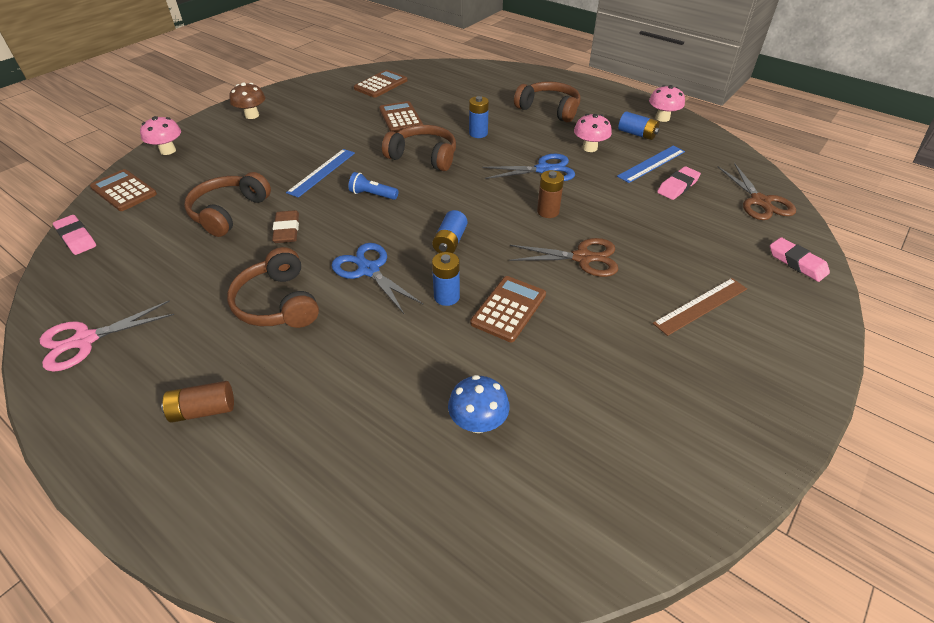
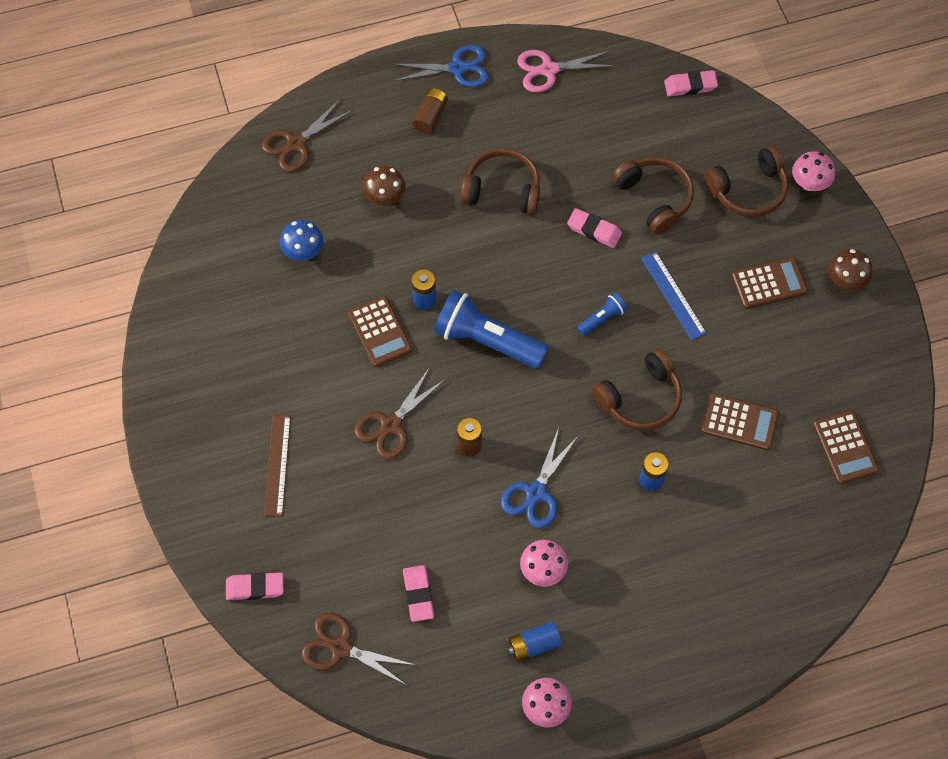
camera: 125 degrees right, 20 degrees up
(85, 340) = (548, 70): pink scissors -> pink scissors turned 105 degrees counterclockwise
(123, 191) = (749, 132): brown calculator -> brown calculator (769, 283)
(287, 230) = (594, 230): brown eraser -> pink eraser
(327, 536) = (296, 144): none -> brown scissors
(350, 389) = (385, 197): none -> brown mushroom
(368, 270) = (496, 264): blue scissors -> blue scissors (458, 68)
(450, 242) = (487, 340): blue battery -> blue flashlight
(549, 109) = (654, 595): brown headphones -> brown headphones (748, 190)
(651, 164) = (471, 606): blue ruler -> none

